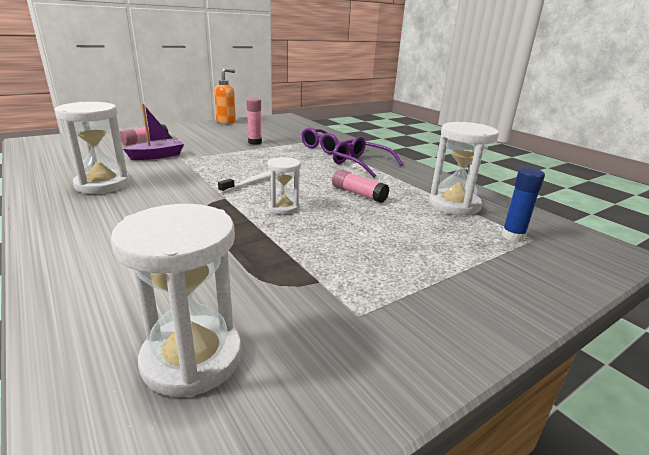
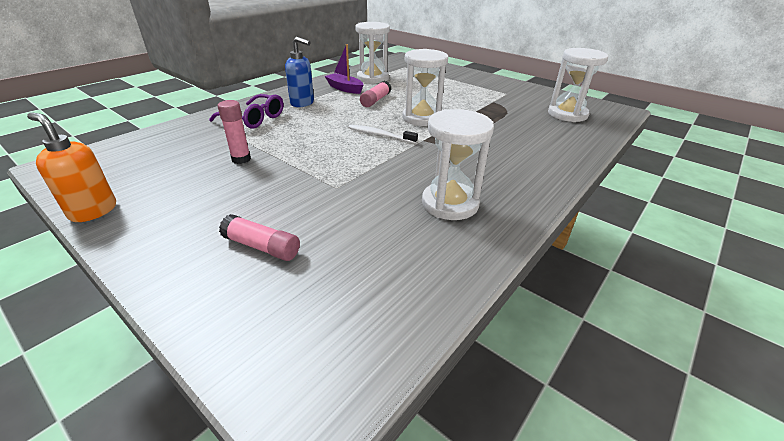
camera: 105 degrees left, 10 degrees up
(157, 156) = (334, 207): purple boat -> purple boat (345, 88)
(284, 208) = (422, 118): white hourglass -> white hourglass, size x1.71
(361, 164) = (302, 103): purple glasses -> blue soap dispenser
(513, 236) = (405, 70): blue glue stick -> none

